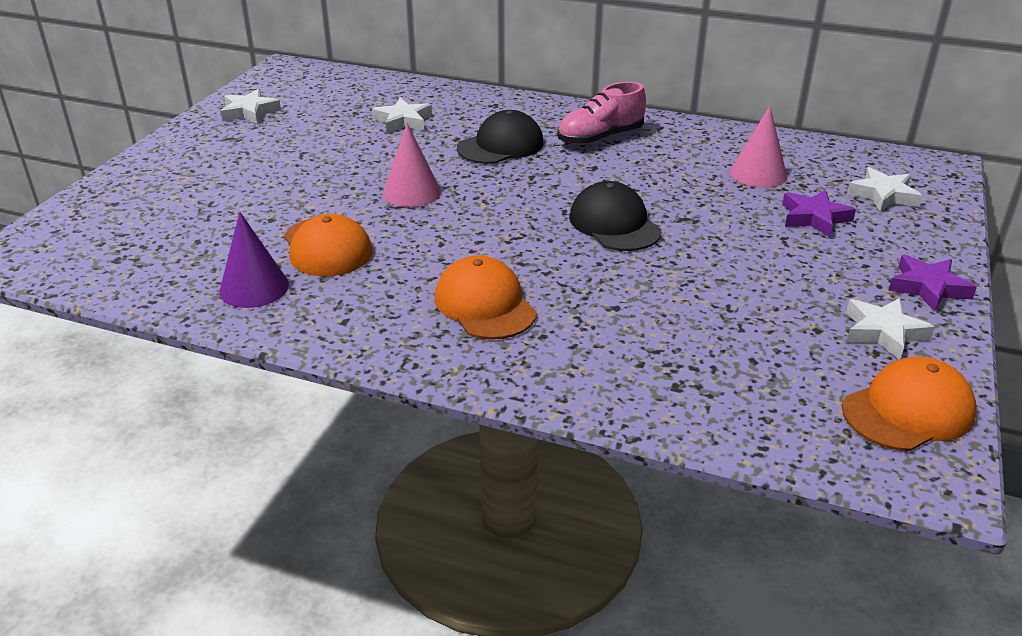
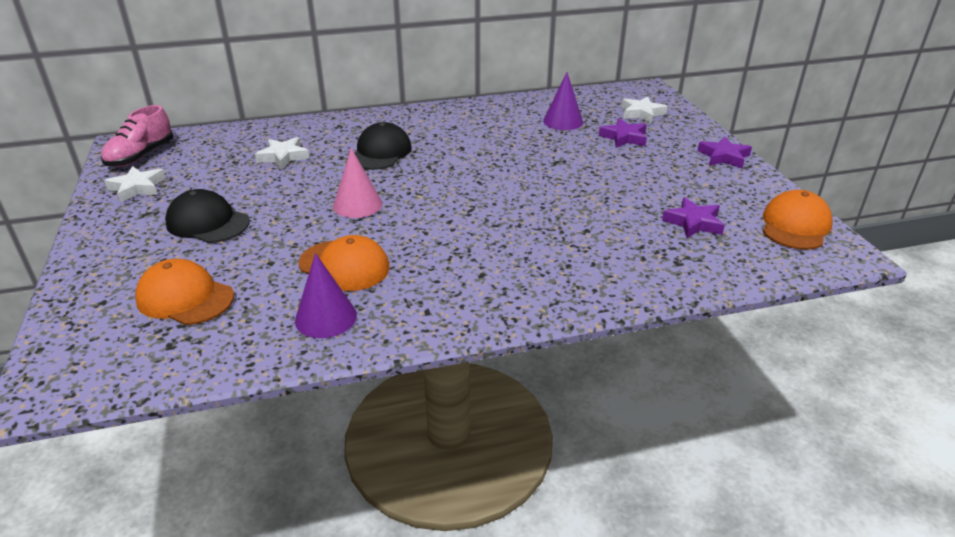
camera: 35 degrees left, 0 degrees up
(485, 305) = (508, 261): orange cap -> orange cap (185, 298)
(600, 138) = (441, 127): pink shoe -> pink shoe (141, 156)
(614, 224) = (521, 179): black cap -> black cap (208, 222)
(758, 174) = (563, 121): pink cone -> purple cone
(763, 350) = (693, 223): none -> purple star
(883, 332) = (734, 189): white star -> none

